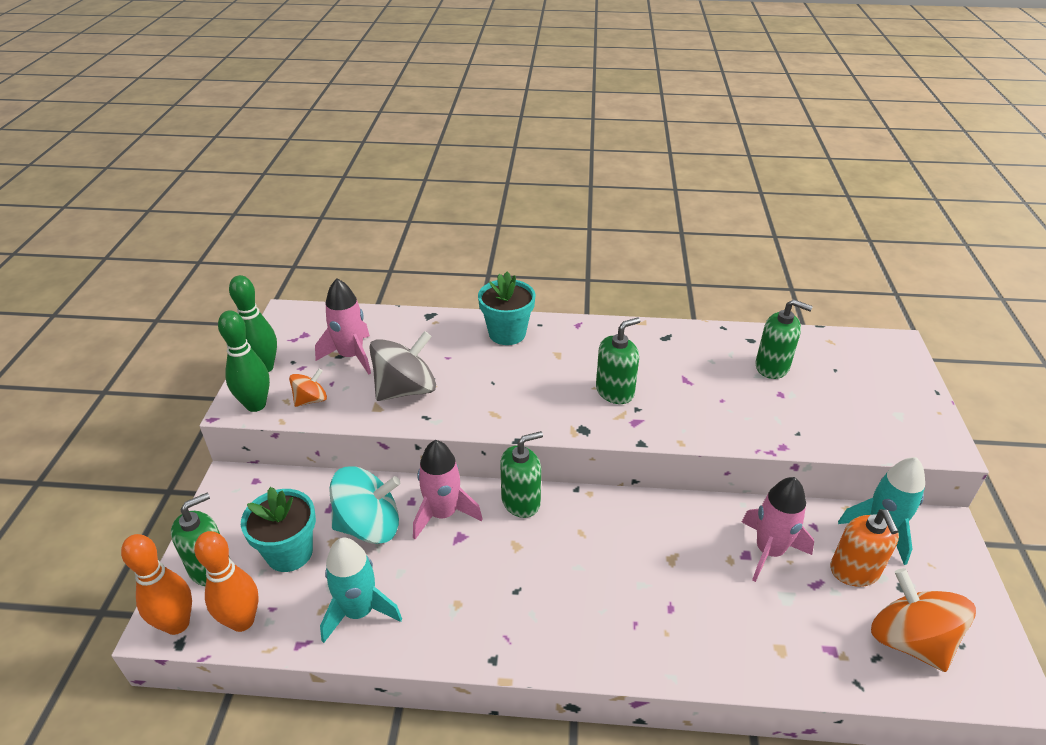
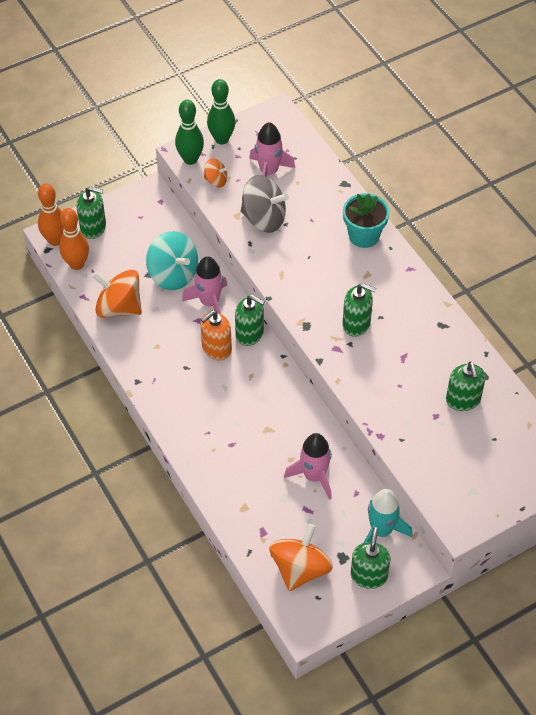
camera: 55 degrees right, 15 degrees up
(289, 552) = (128, 253): turquoise flower pot -> none
(359, 611) = (119, 307): turquoise rocket -> orange spinning top
(854, 571) = (334, 526): orange soap dispenser -> orange soap dispenser (216, 349)
(944, 576) = (368, 575): none -> green soap dispenser

